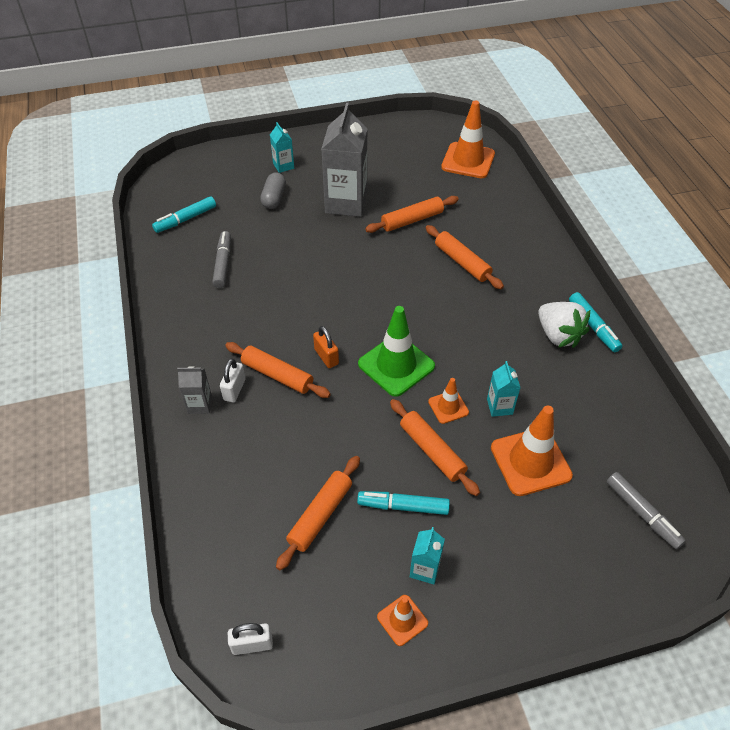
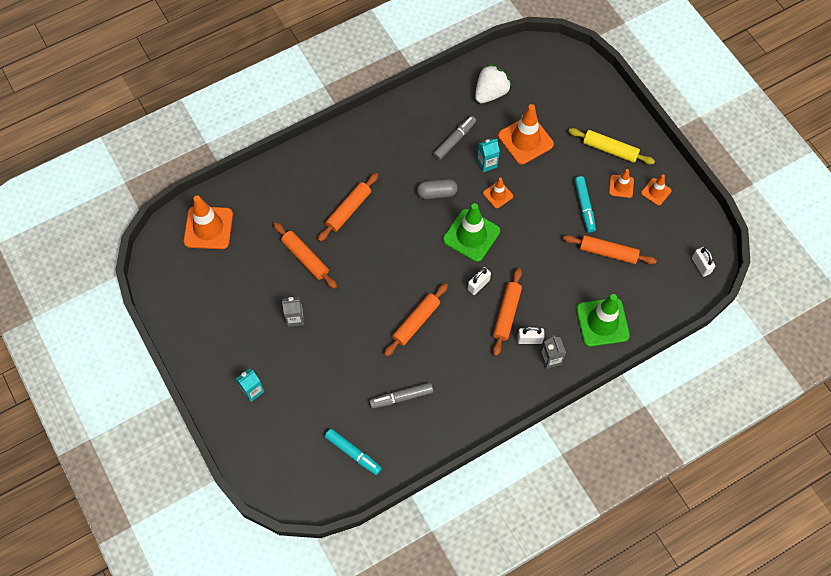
camera: 105 degrees left, 15 degrees up
(221, 476) = (602, 322): none -> green traffic cone
(274, 198) = (303, 383): grey capsule -> grey capsule (437, 193)
(326, 357) = (478, 285): orange padlock -> white padlock
(346, 203) = (295, 318): grey carton -> grey carton, size x0.47
(425, 569) = (621, 186): turquoise carton -> orange traffic cone
(432, 451) = (537, 198): orange rolling pin -> orange rolling pin (416, 322)
(495, 574) = (610, 149): none -> yellow rolling pin
(558, 335) = (409, 134): white strawberry -> white strawberry (491, 93)
(593, 326) = (393, 113): turquoise marker -> none
(642, 513) = (541, 78): grey marker -> grey marker (454, 140)

